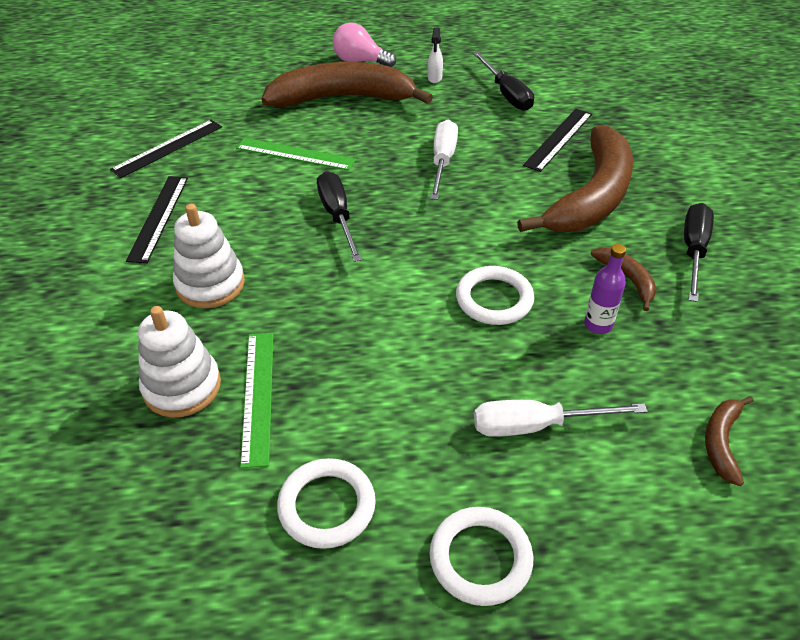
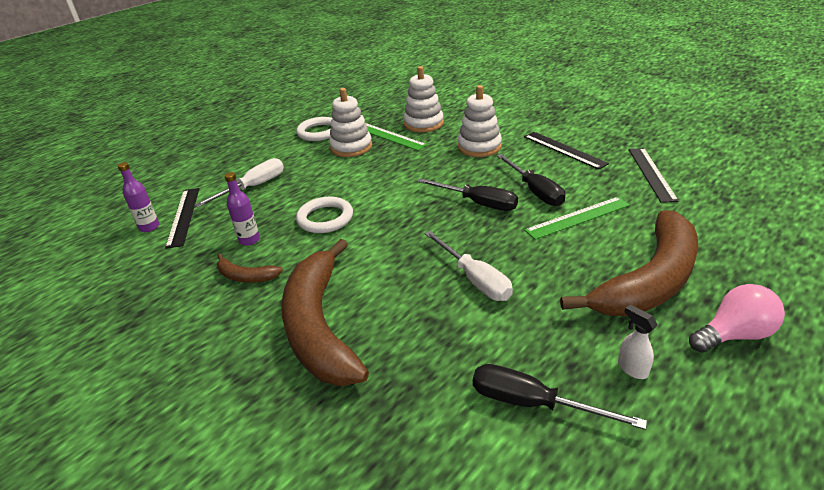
camera: 140 degrees right, 10 degrees down
(332, 413) = (351, 147): none -> white stacking toy
(480, 558) = (246, 149): white ring -> none
(558, 139) = (407, 373): black ruler -> black ruler (183, 216)
(693, 251) = (201, 328): black screwdriver -> black screwdriver (535, 191)
(721, 442) = (149, 227): brown banana -> purple bottle

